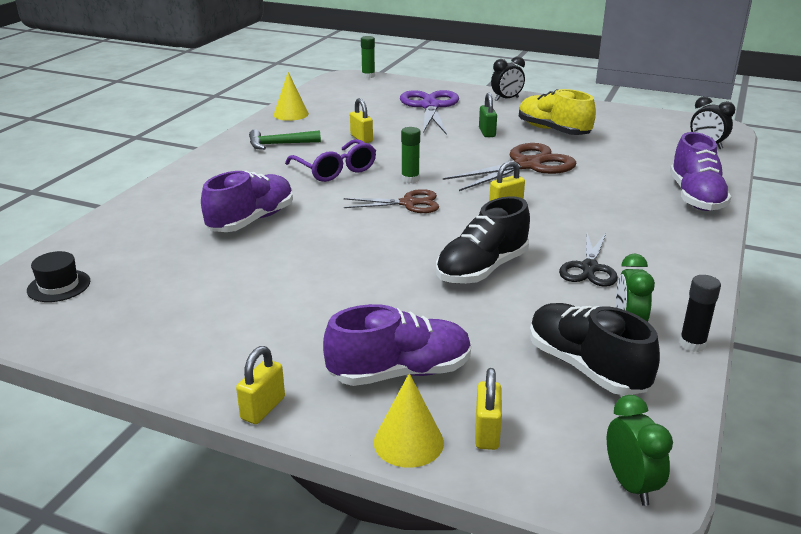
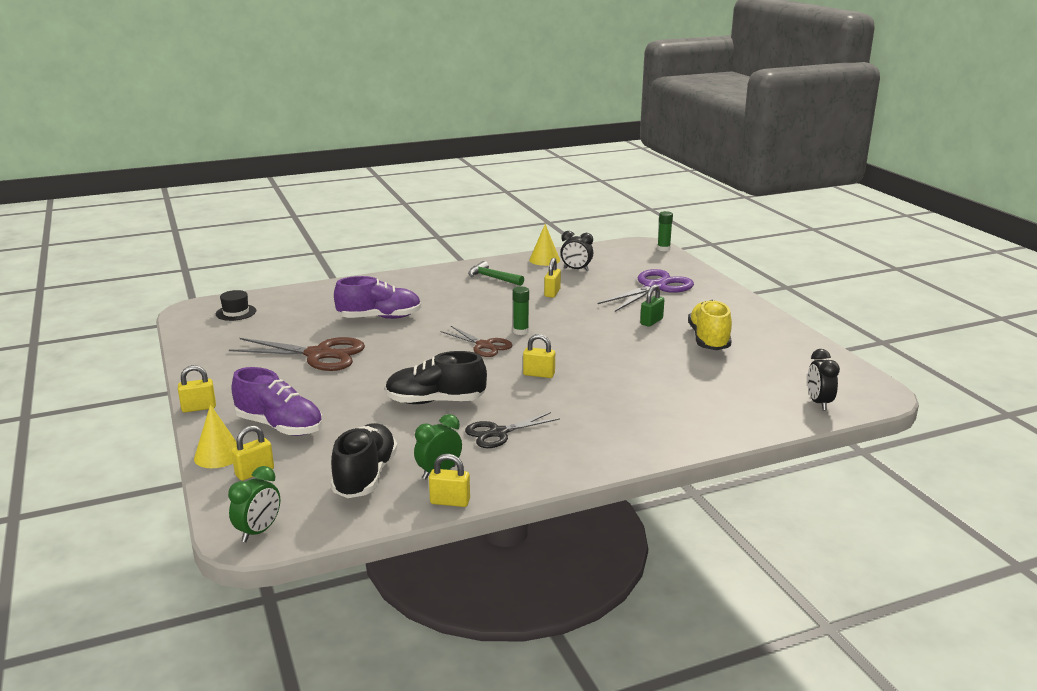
camera: 45 degrees right, 5 degrees down
(335, 170) = (489, 307): purple glasses -> none
(506, 99) = (732, 303): black clock -> black clock (576, 269)
(527, 165) = (622, 355): brown scissors -> brown scissors (319, 355)
(692, 344) = (450, 502): black glue stick -> yellow padlock
(695, 197) = (696, 431): purple shoe -> none

